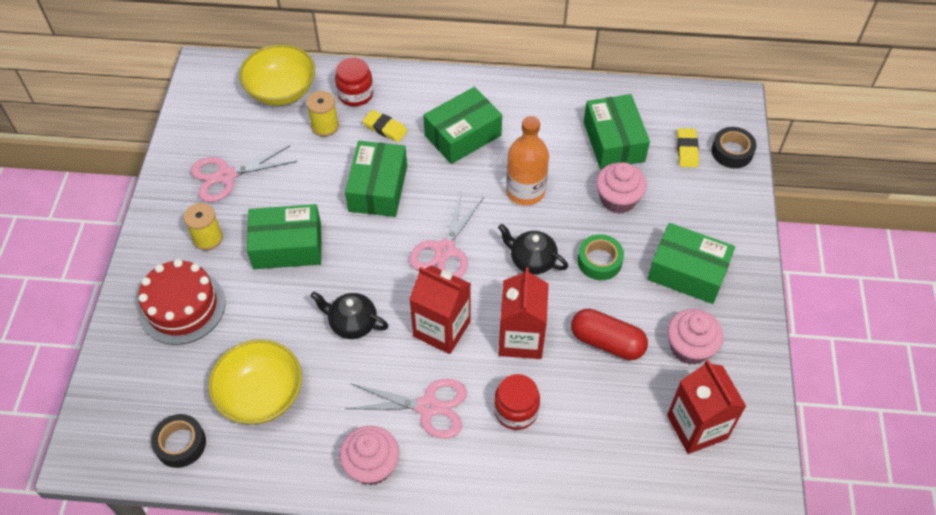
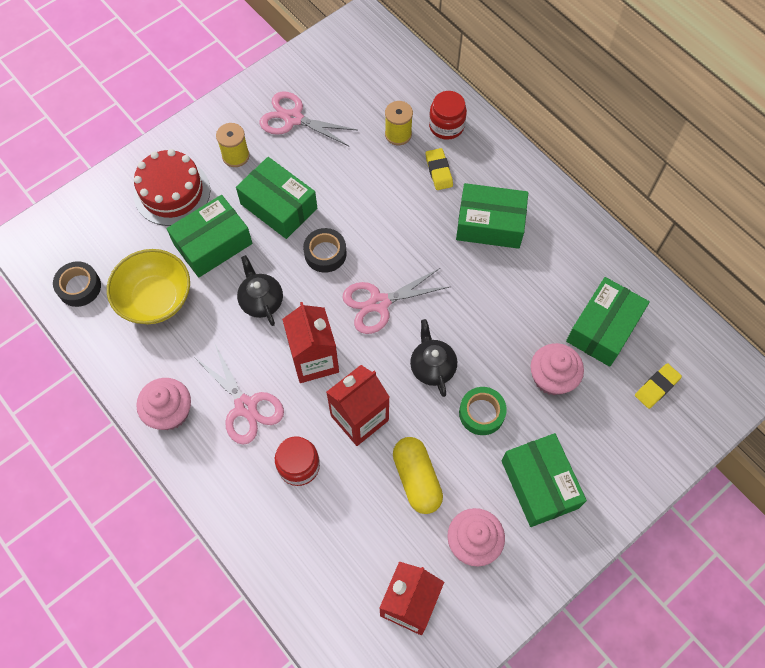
camera: 45 degrees right, 10 degrees up
(281, 91) = (397, 81): yellow bowl -> none
(378, 188) = (383, 214): green box -> green box (213, 244)
(525, 191) = (487, 309): orange bottle -> none
(607, 342) = (417, 479): red capsule -> yellow capsule
(732, 152) = (694, 422): black tape -> black tape (325, 253)

